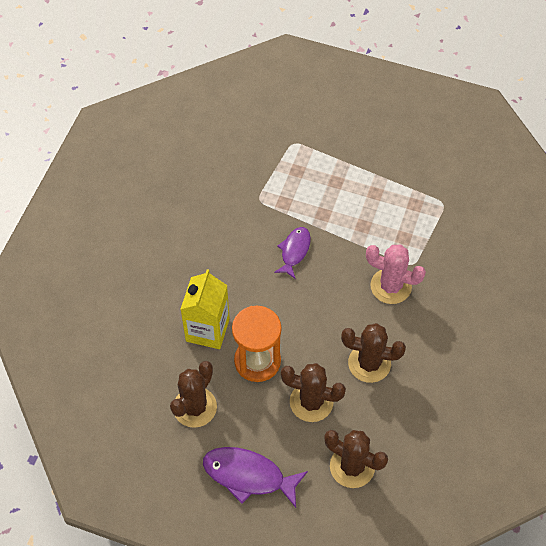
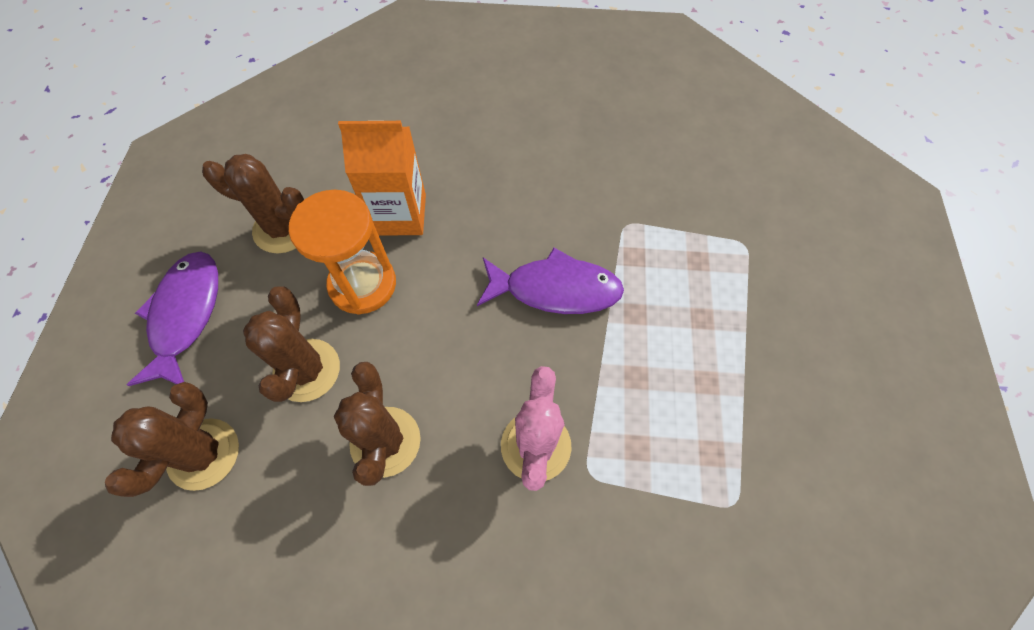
camera: 75 degrees right, 5 degrees up
(207, 330) = (400, 215): yellow carton -> orange carton
(294, 251) = (555, 289): purple fish -> purple fish, size x1.57

